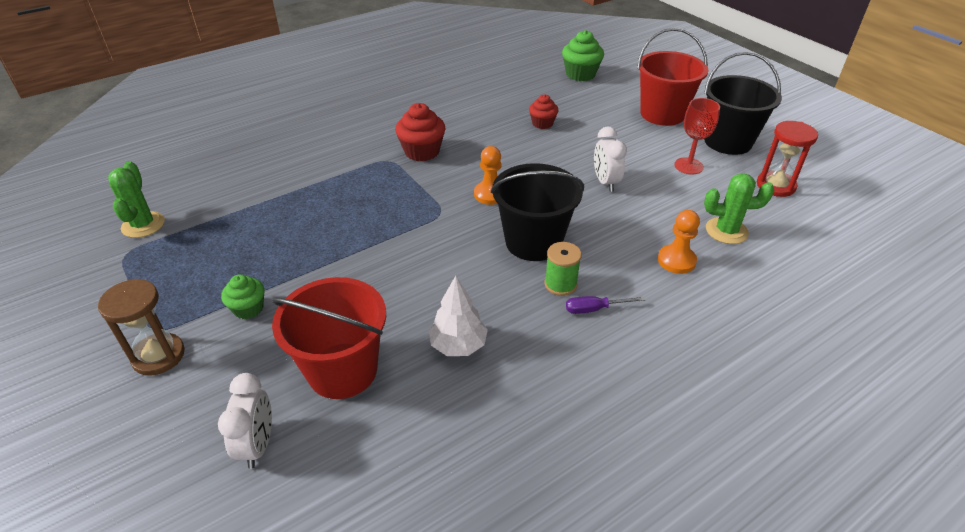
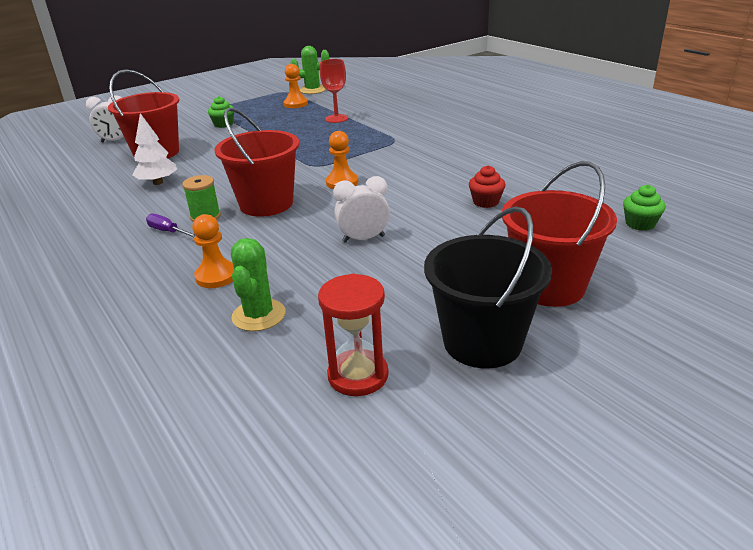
camera: 90 degrees right, 10 degrees down
(158, 356) = (194, 112): brown hourglass -> none
(201, 239) = (295, 104): none -> orange pawn
(422, 151) = (412, 151): red cupcake -> none
(533, 242) = (266, 204): black bucket -> red bucket
(580, 74) = (640, 224): green cupcake -> green cupcake, size x0.63
(594, 309) = (168, 231): purple screwdriver -> purple screwdriver turned 45 degrees counterclockwise
(688, 166) = (405, 298): red goblet -> red goblet (336, 118)

